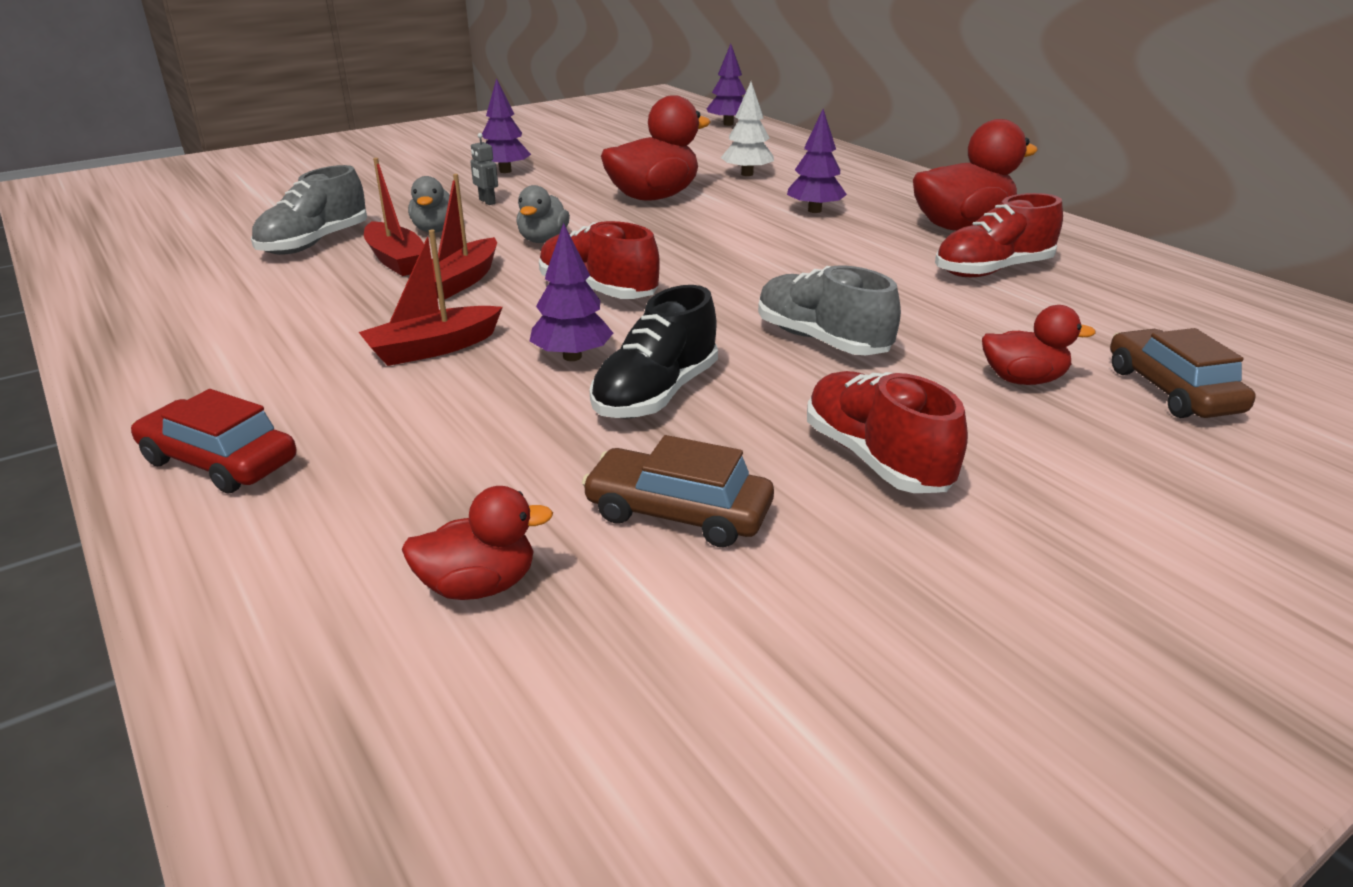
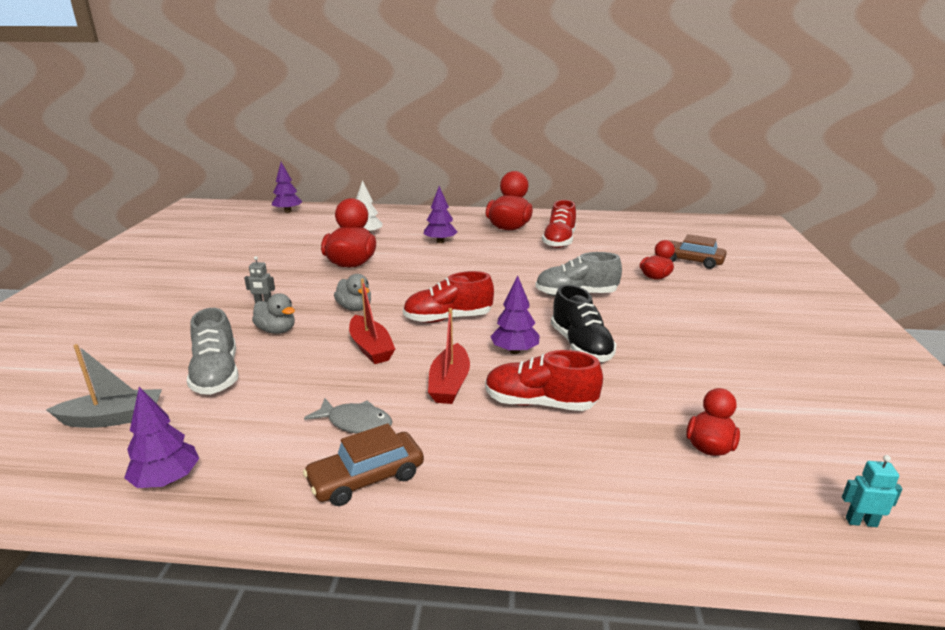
camera: 50 degrees left, 5 degrees down
(198, 241) = (113, 418): none -> grey boat
(219, 461) = (504, 493): red car -> none
(291, 333) = (355, 423): none -> grey fish
(383, 813) = (861, 522): none -> turquoise robot
(397, 260) = (302, 356): red boat -> none
(505, 171) = (224, 281): purple tree -> purple tree (167, 480)
(678, 513) = (690, 379): brown car -> brown car (366, 478)
(876, 459) = (687, 325): red shoe -> red shoe (540, 403)

